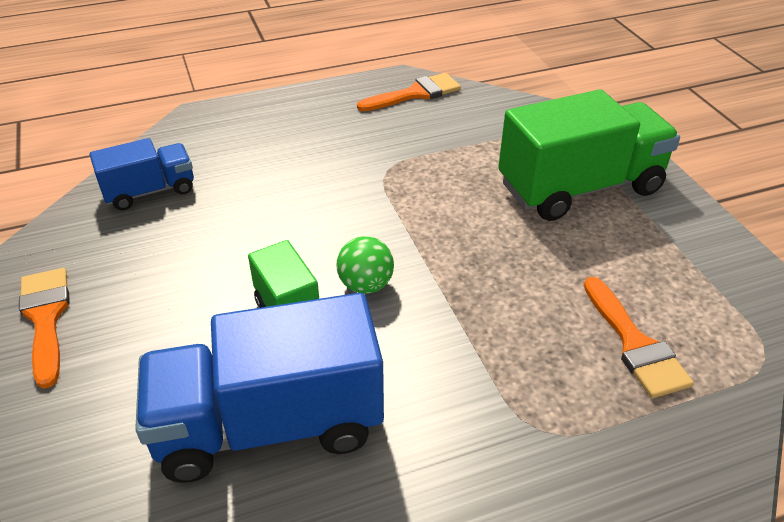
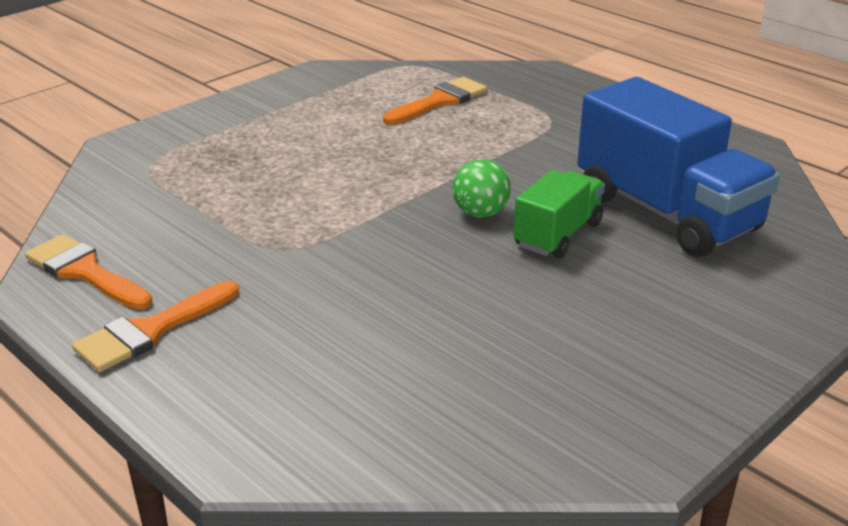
camera: 115 degrees left, 10 degrees down
(46, 318) = (715, 383): orange brush -> orange brush (150, 331)
(150, 191) = (456, 414): blue truck -> none
(579, 187) = (249, 142): green truck -> none

